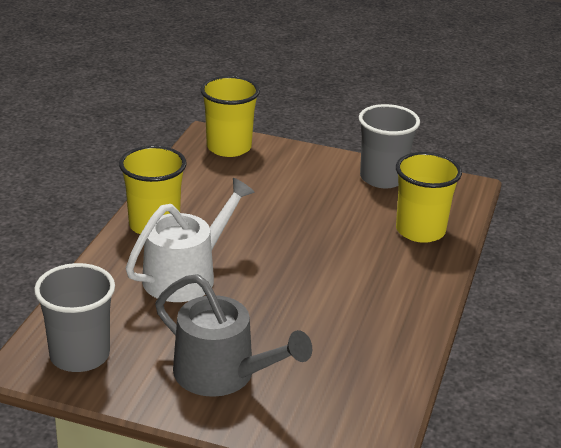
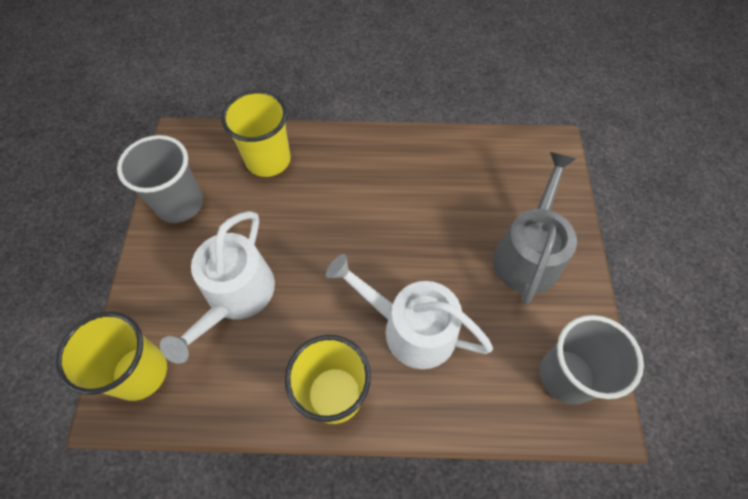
camera: 105 degrees left, 30 degrees up
(271, 193) = (236, 295): none -> white watering can

